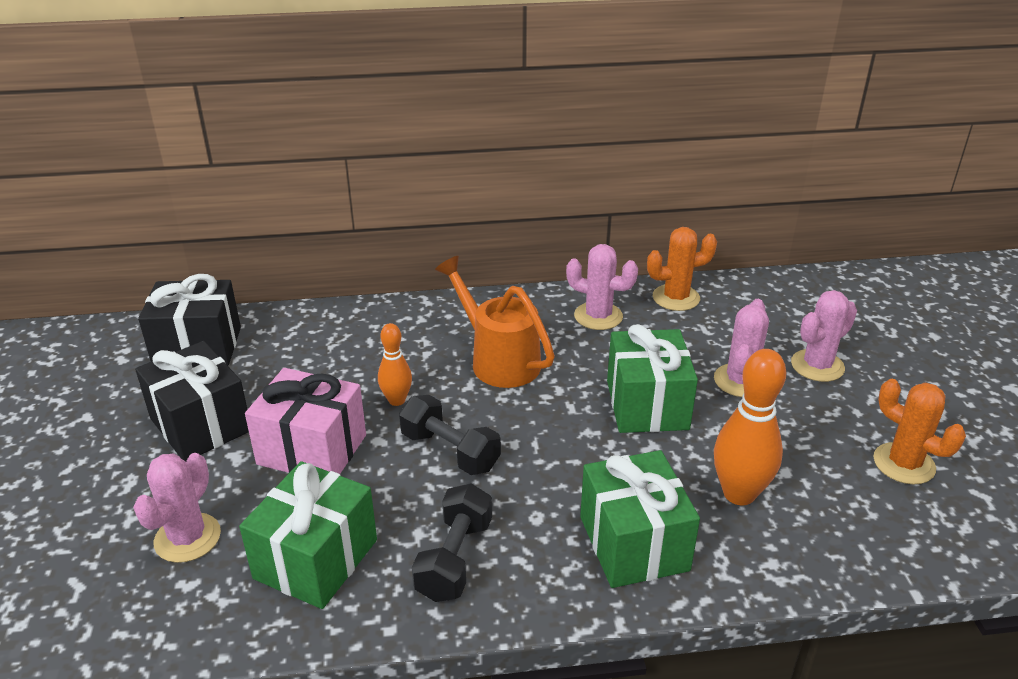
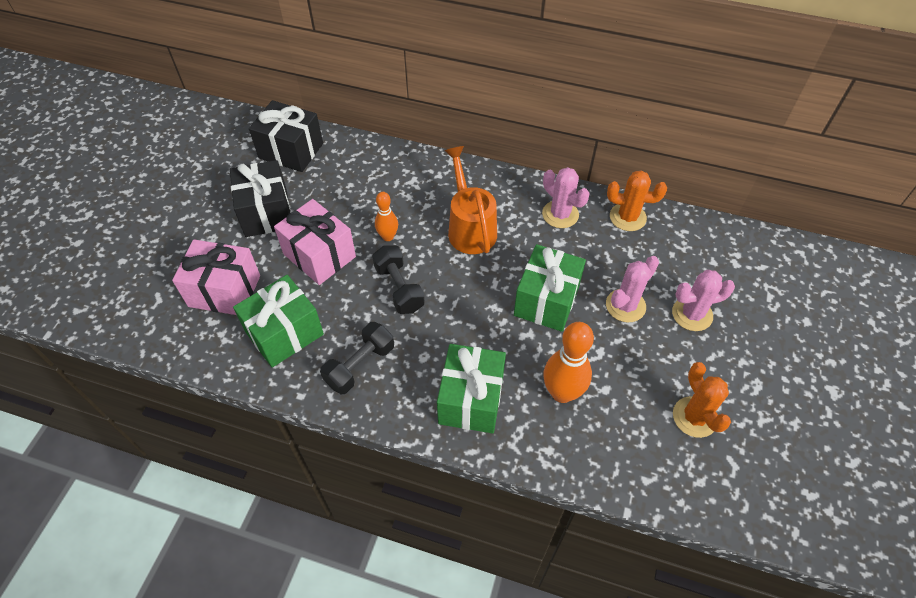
camera: 25 degrees right, 20 degrees up
(187, 538) = (224, 291): pink cactus -> pink gift

